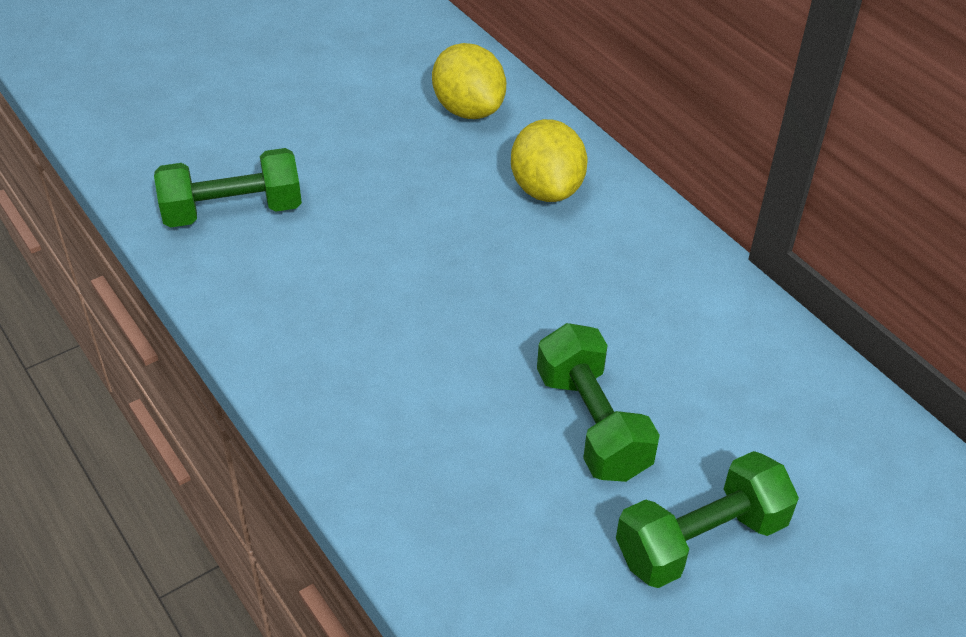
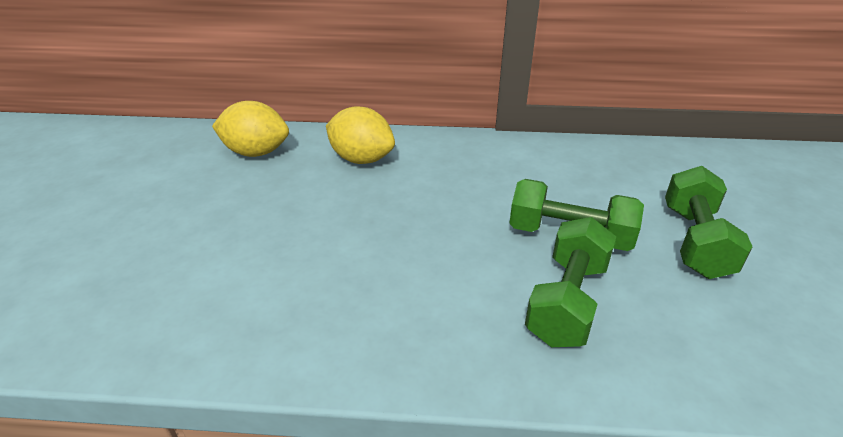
camera: 50 degrees left, 10 degrees down
(233, 211) = (170, 300): green dumbbell -> green dumbbell (567, 301)

